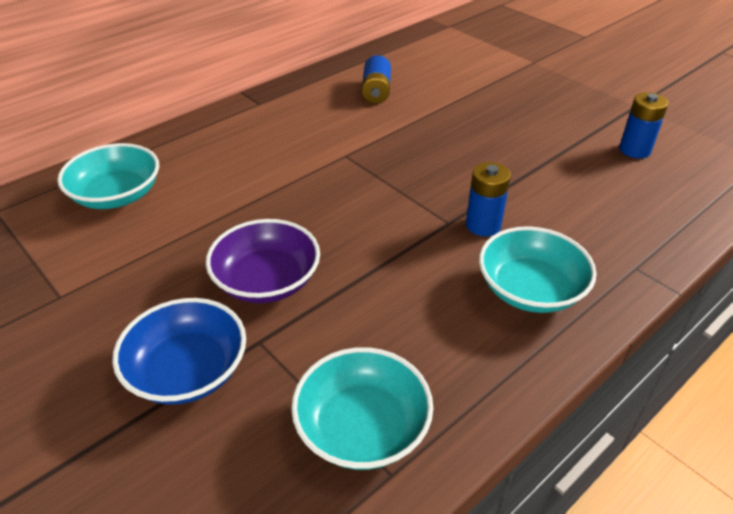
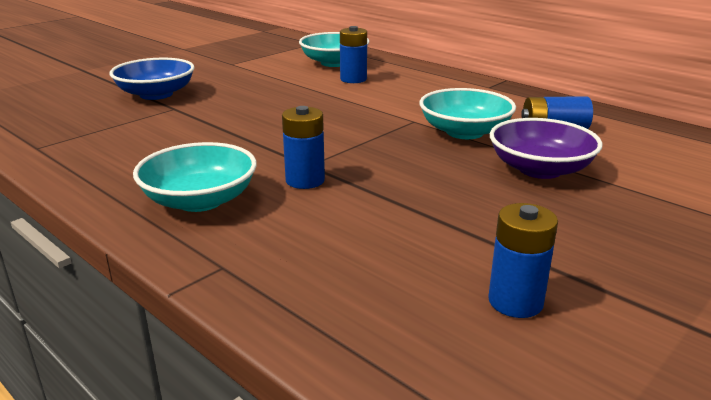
camera: 85 degrees right, 15 degrees down
(197, 183) = (353, 79): none -> blue battery
(267, 281) = (235, 106): purple bowl -> purple bowl (540, 169)
(362, 427) = (80, 138): turquoise bowl -> turquoise bowl (464, 132)

